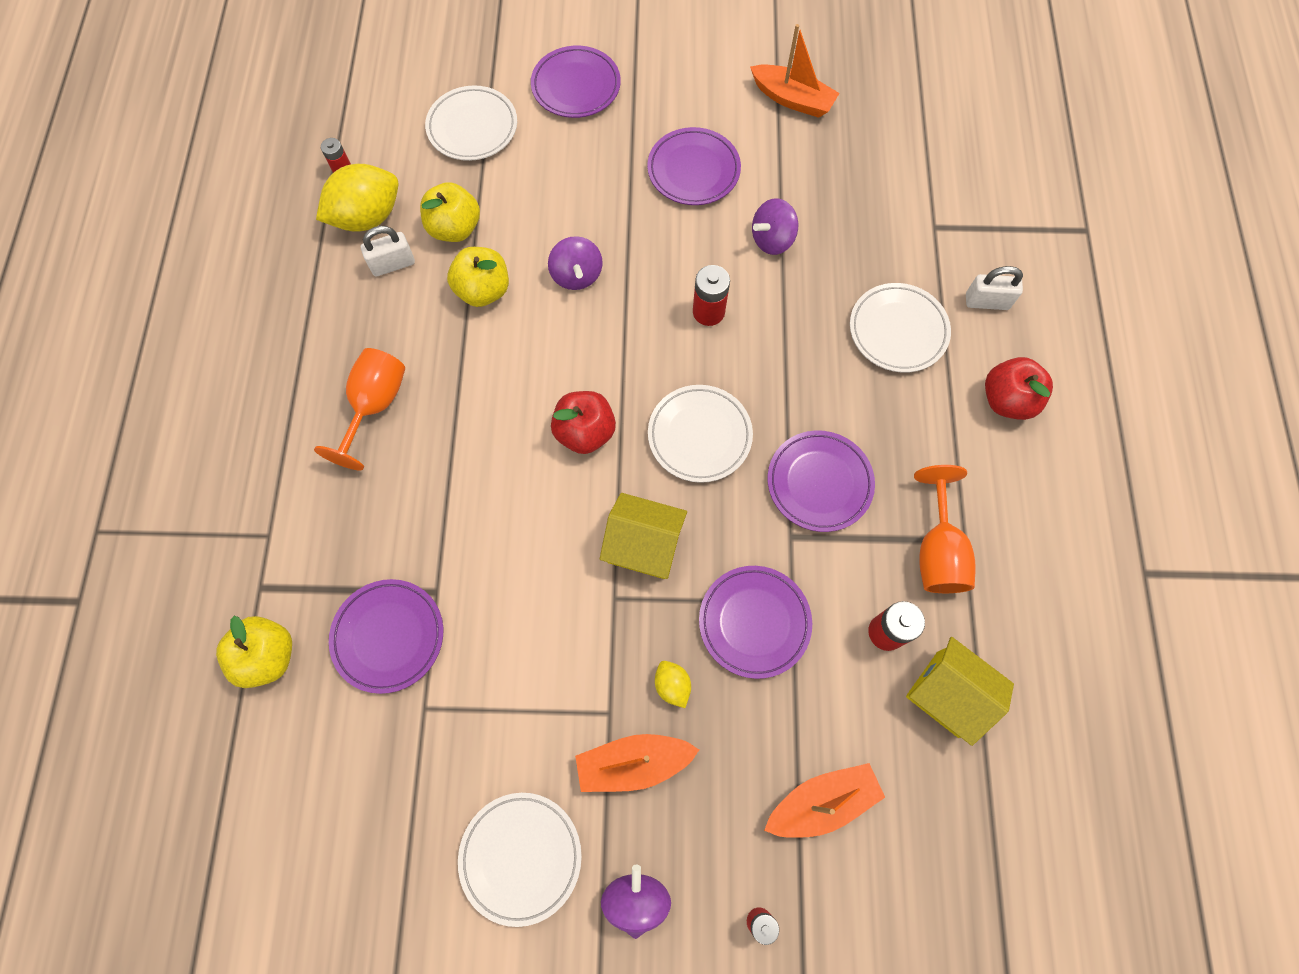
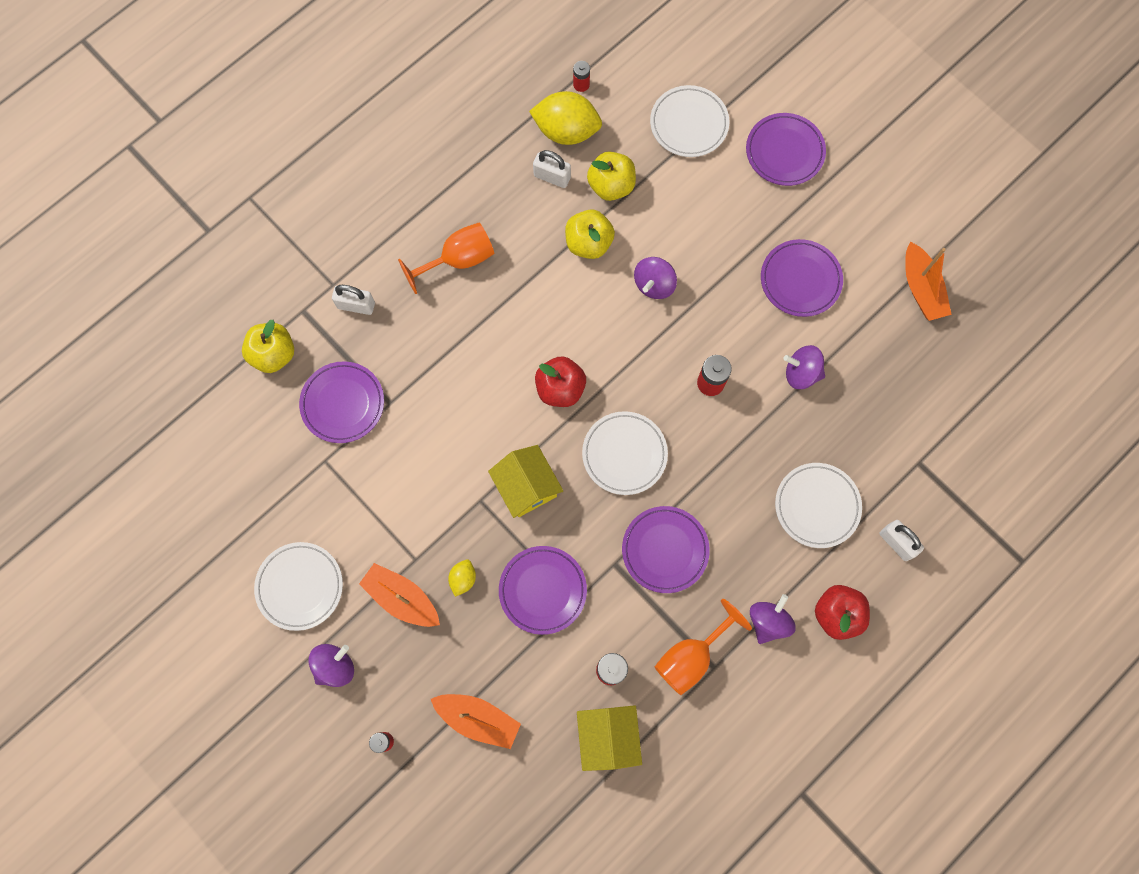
camera: 45 degrees right, 5 degrees up
(311, 533) = (356, 305): none -> white padlock
(963, 459) = (768, 621): none -> purple spinning top

